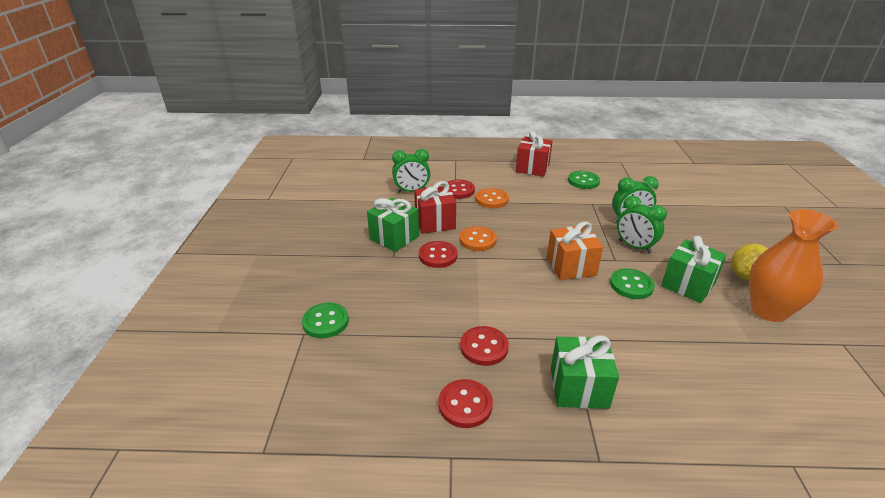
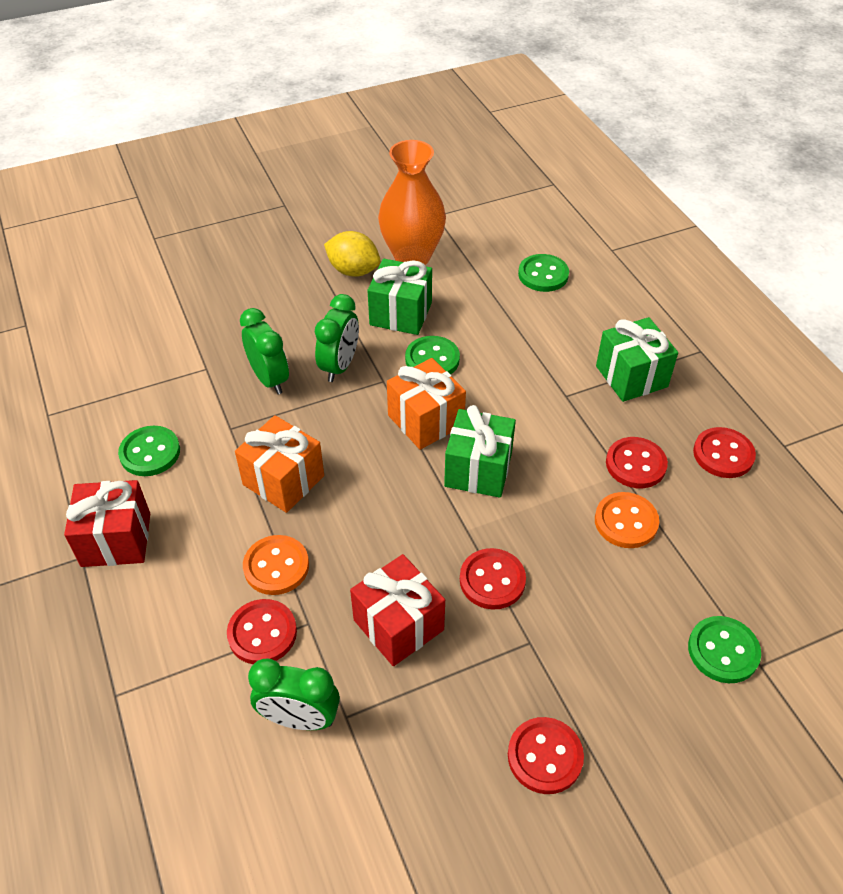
camera: 115 degrees left, 15 degrees up
(337, 242) = (545, 756): none -> red button
(394, 237) = (479, 667): green gift -> green gift (478, 470)
(411, 191) = (299, 719): green clock -> green clock turned 135 degrees clockwise
(477, 240) = (419, 544): orange button -> orange button (626, 522)
(546, 211) = (283, 480): none -> orange gift
(740, 385) = (543, 275): none -> green button

